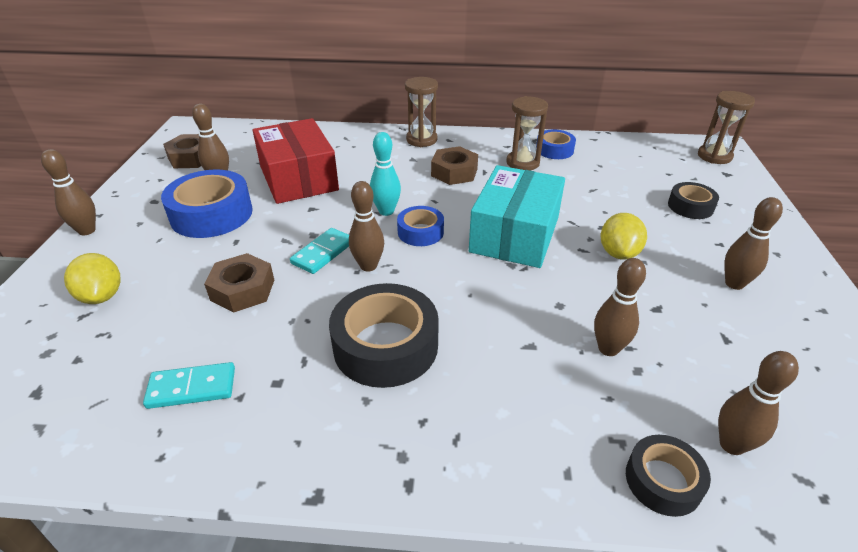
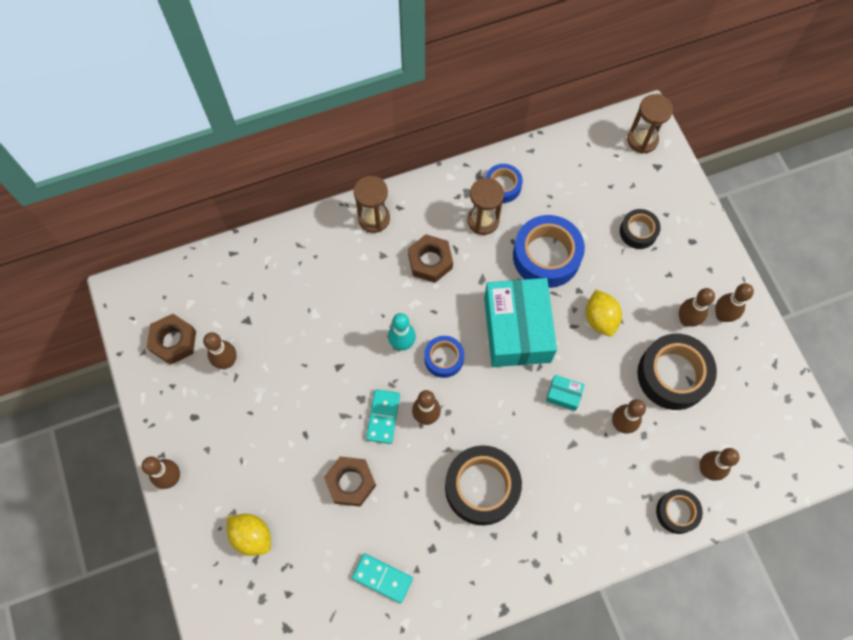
camera: 25 degrees left, 30 degrees up
(192, 388) = (382, 578): turquoise domino -> turquoise domino turned 60 degrees clockwise
(211, 214) = (259, 411): blue tape -> blue tape (546, 256)
(298, 178) = (298, 329): red box -> none
(542, 298) = (563, 395): none -> turquoise box
(701, 325) = (673, 375): none -> black tape
(788, 293) = (722, 315): none -> brown bowling pin

